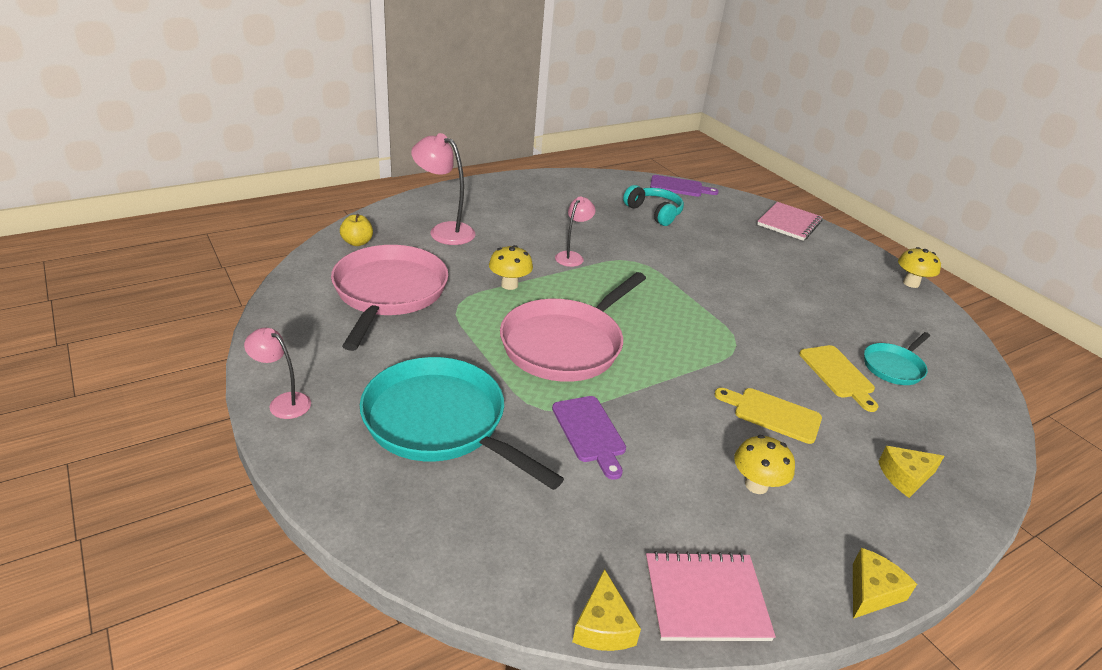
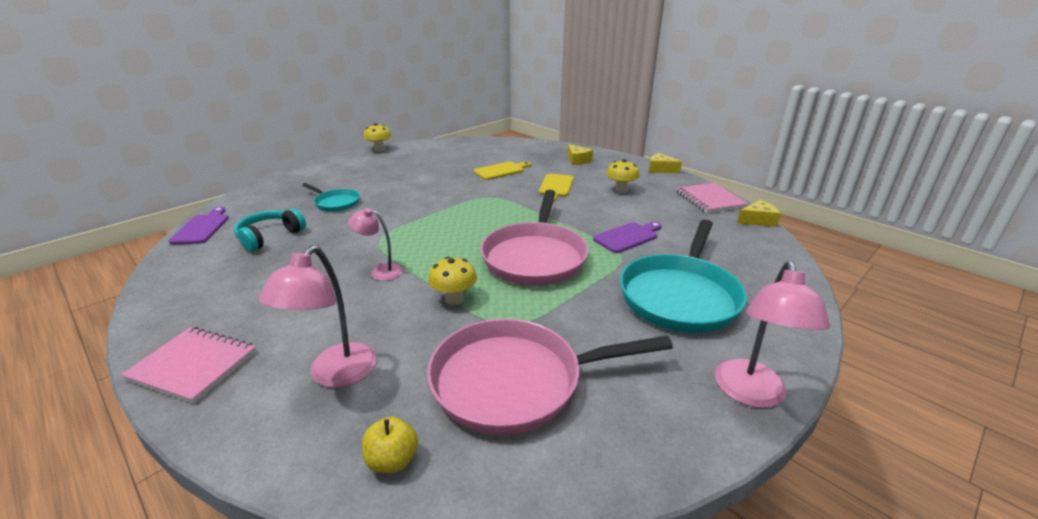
camera: 100 degrees left, 5 degrees down
(283, 402) = (751, 394): pink lamp -> pink lamp, size x1.59
(565, 344) = (535, 257): pink pan -> pink pan turned 75 degrees clockwise
(789, 223) = (289, 181): pink notebook -> pink notebook (193, 365)
(894, 367) = (482, 158): turquoise pan -> turquoise pan (336, 203)

